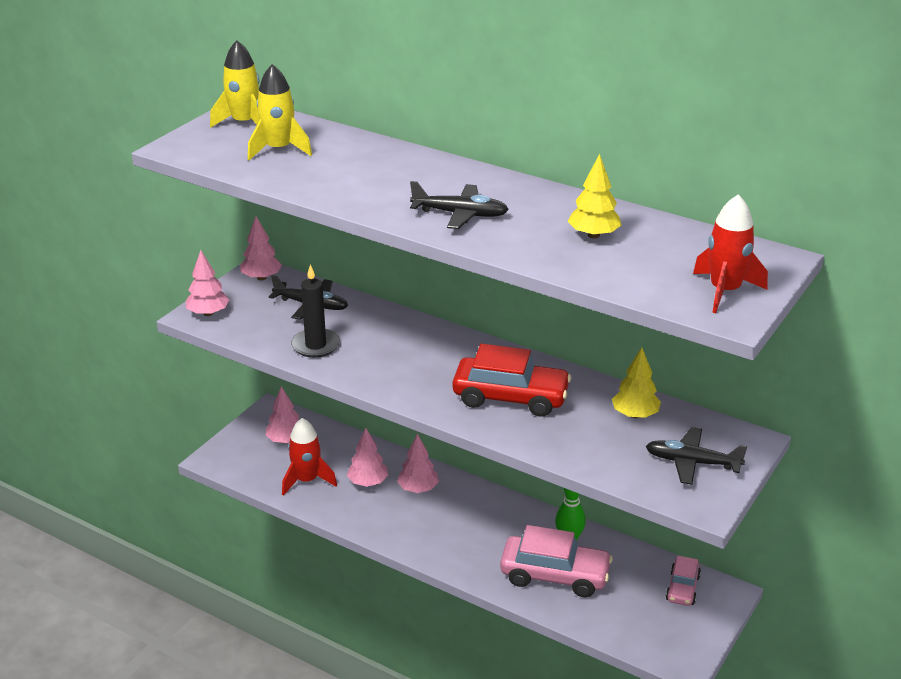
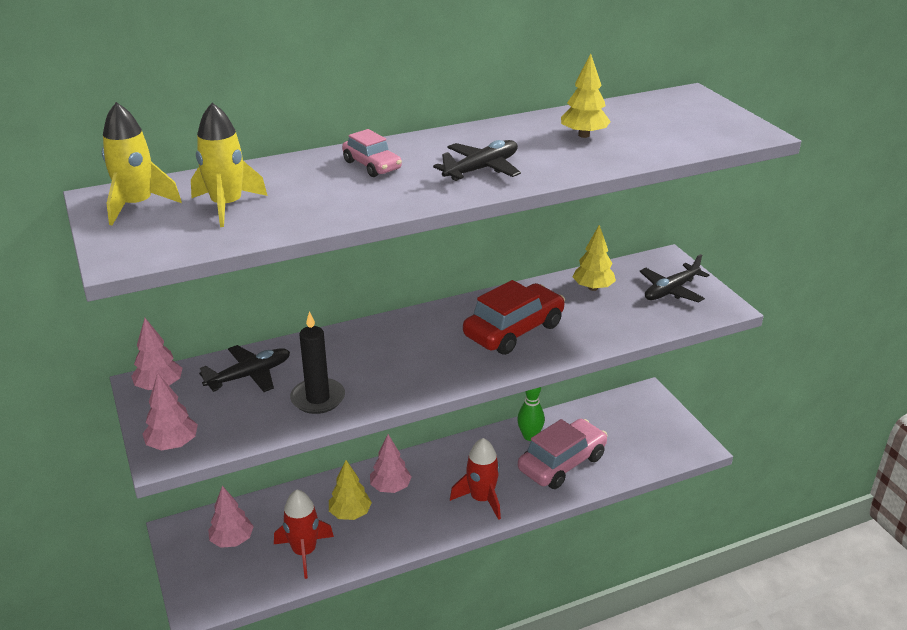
camera: 55 degrees left, 0 degrees up
(368, 482) = (350, 513): pink tree -> yellow tree
(682, 588) = (627, 410): pink car -> pink car (372, 165)
(725, 291) = (718, 123): red rocket -> red rocket (481, 499)

